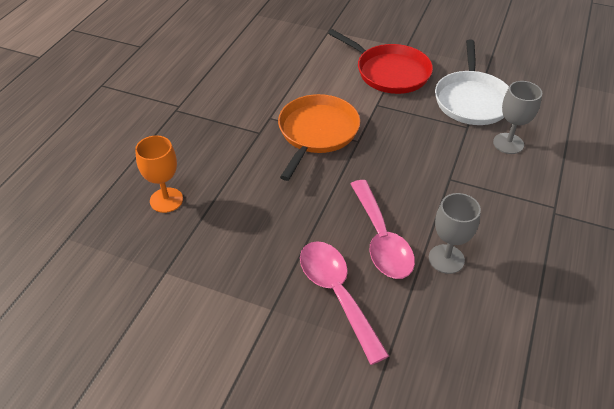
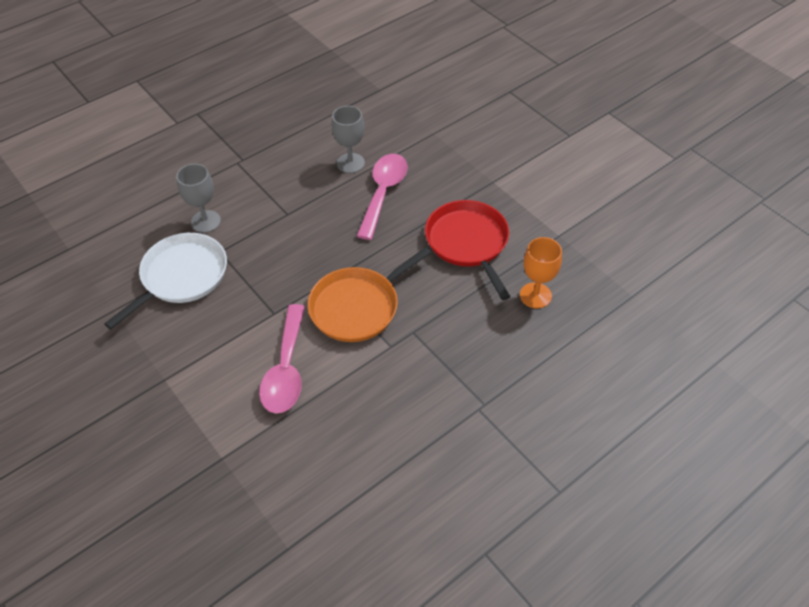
camera: 150 degrees left, 5 degrees up
(337, 294) = (443, 172): pink spoon -> pink spoon (286, 369)
(389, 72) = (220, 350): red pan -> red pan (468, 242)

